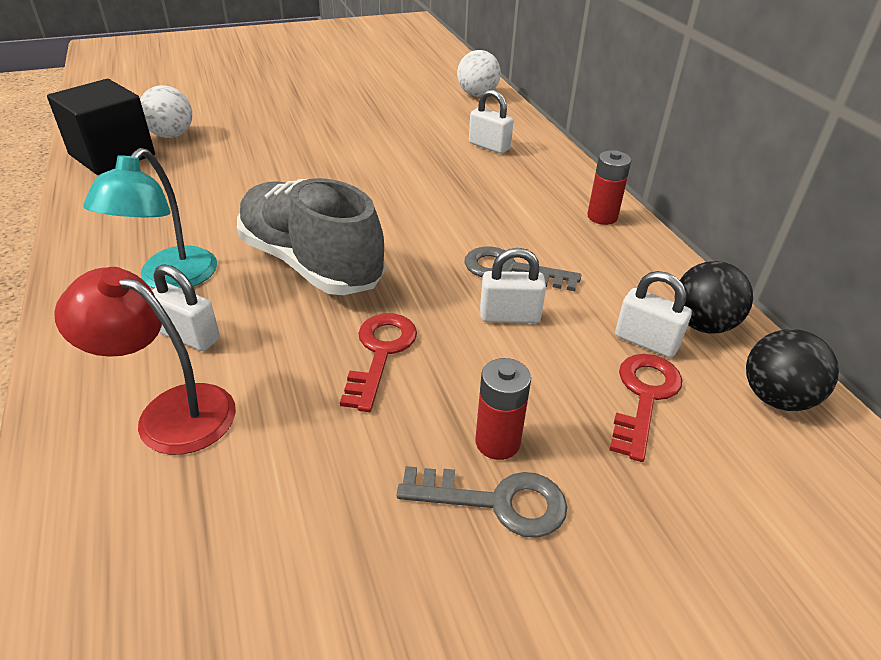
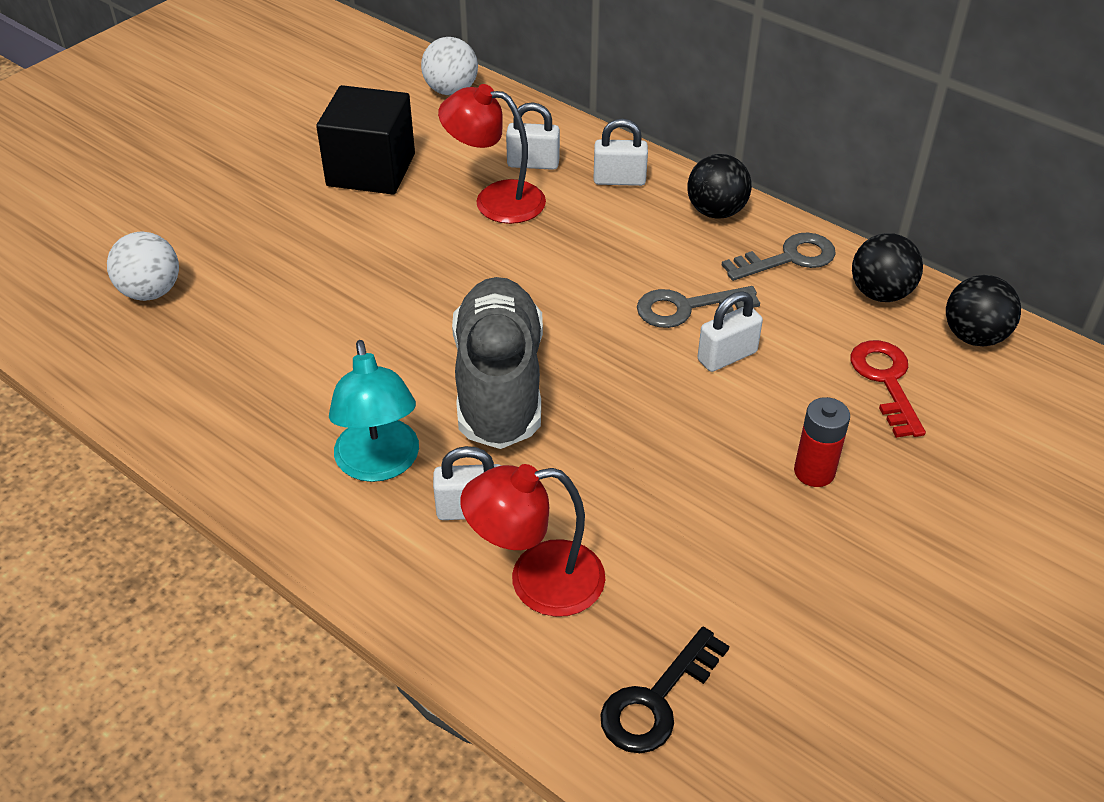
camera: 30 degrees left, 5 degrees up
(112, 155) = (112, 349): black cube -> black cube (371, 170)
(137, 572) = (656, 700): none -> black key
(311, 263) = (499, 384): grey shoe -> grey shoe turned 75 degrees clockwise
(380, 353) = (655, 442): red key -> none
(439, 157) = (495, 200): none -> red lamp
(496, 502) = (852, 516): grey key -> grey key (788, 258)
(602, 217) = (716, 212): red battery -> black ball
(646, 341) = (851, 330): white padlock -> white padlock (619, 180)

